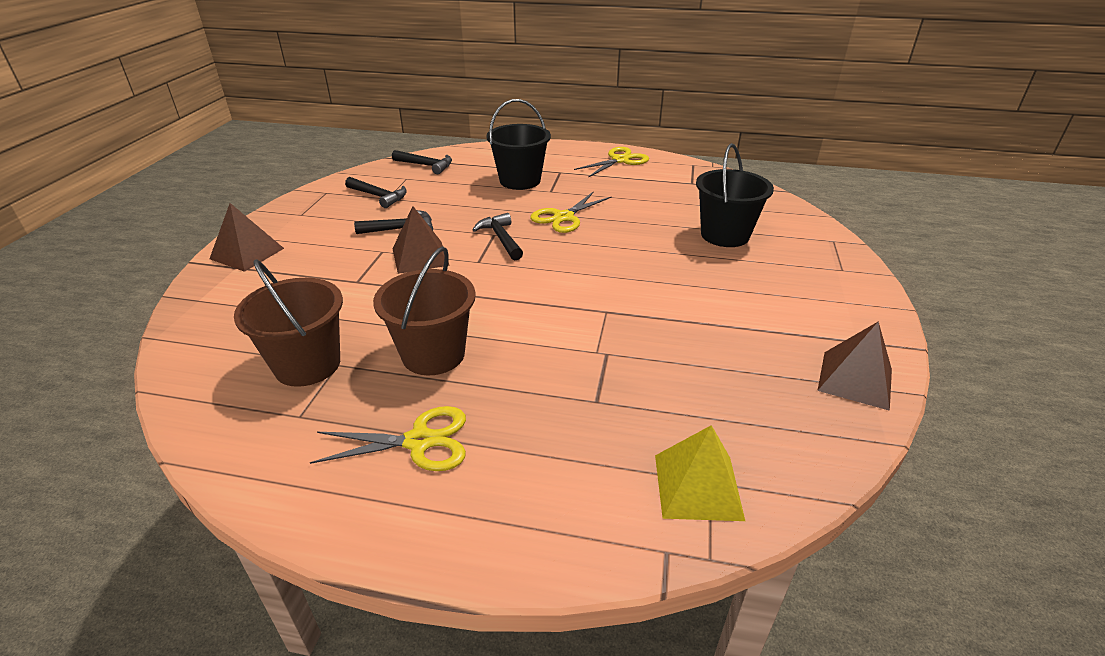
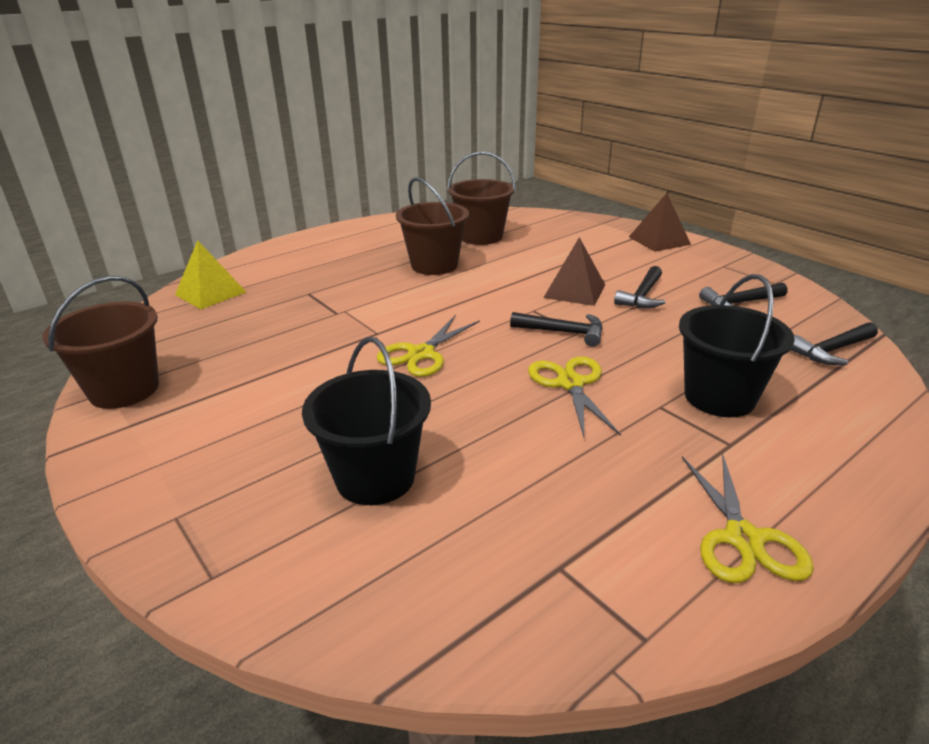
camera: 130 degrees right, 5 degrees down
(419, 441) = (371, 247): yellow scissors -> yellow scissors (421, 354)
(855, 379) = (124, 390): brown pyramid -> brown bucket

